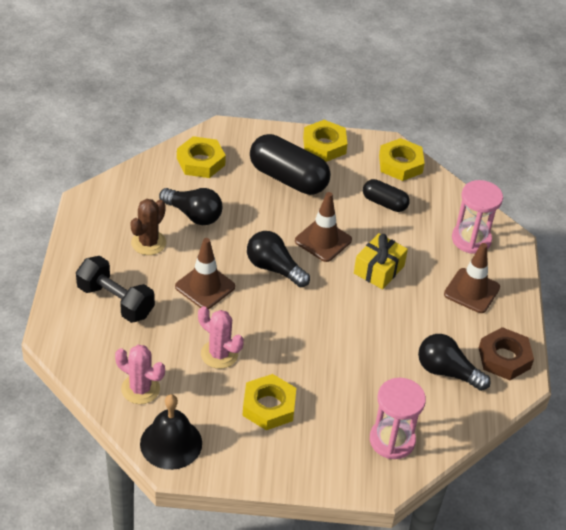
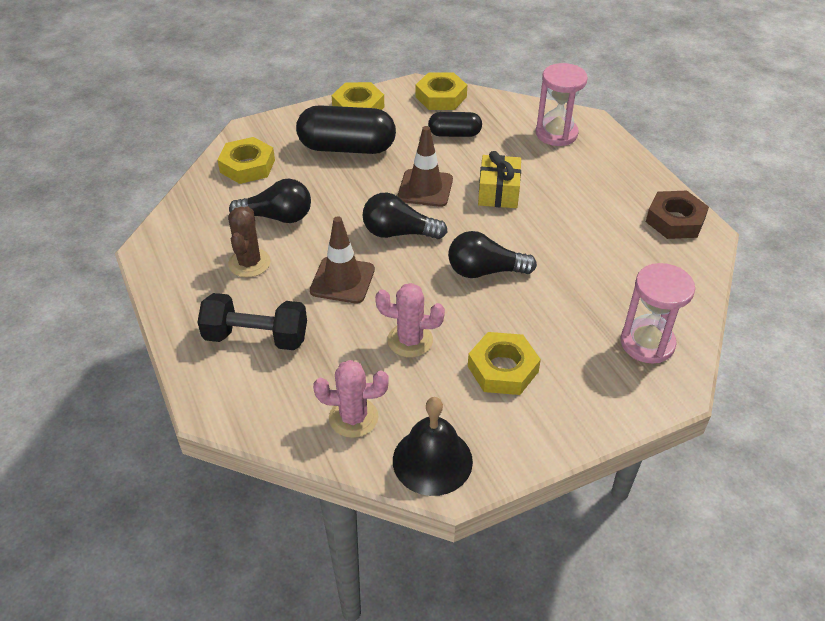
camera: 25 degrees left, 0 degrees up
(447, 372) = (638, 255): black light bulb -> black light bulb (485, 271)
(471, 291) = (595, 176): brown traffic cone -> none

